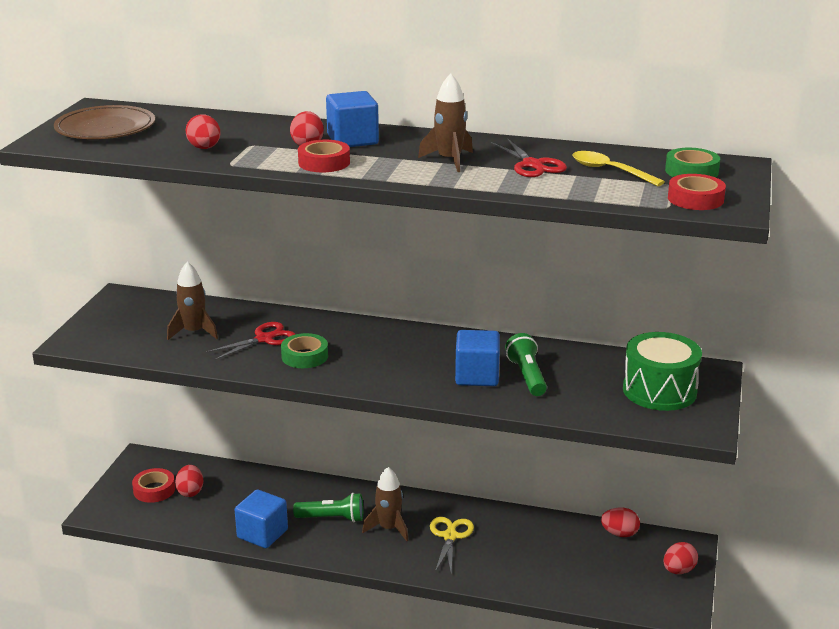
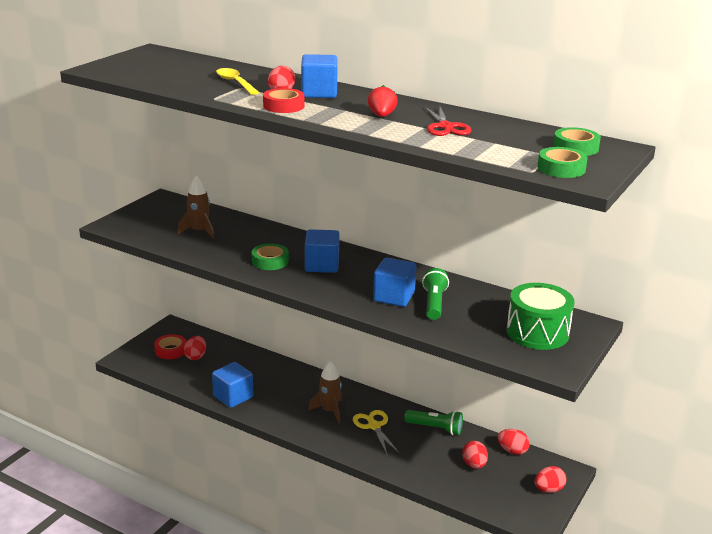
camera: 15 degrees right, 0 degrees up
(105, 128) = (145, 64): brown plate -> none
(204, 148) = (204, 86): red egg -> red egg (474, 465)
(264, 339) = (247, 244): red scissors -> none
(332, 518) = (290, 395): green flashlight -> green flashlight (435, 428)
(370, 351) = (322, 265): none -> blue cube
(449, 160) = (382, 116): brown rocket -> red strawberry
(450, 536) = (374, 426): yellow scissors -> yellow scissors turned 45 degrees counterclockwise
(609, 171) = (506, 139): yellow spoon -> yellow spoon (235, 83)
(695, 199) = (561, 168): red tape -> green tape

